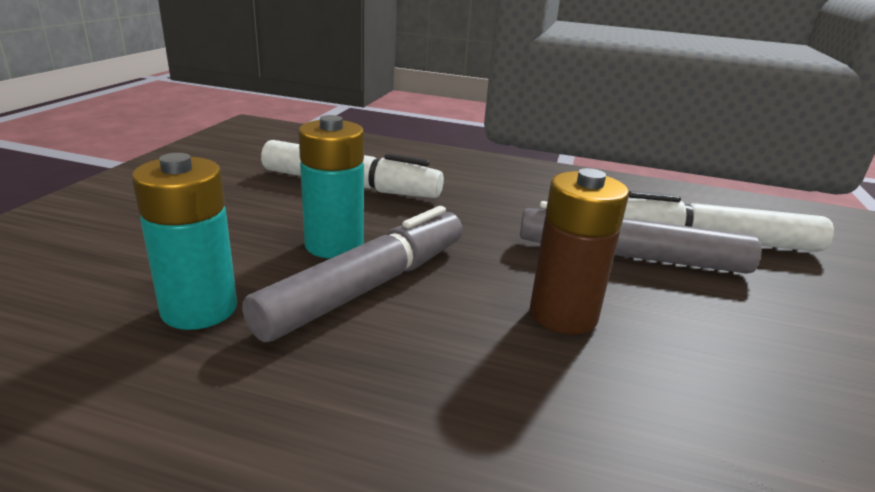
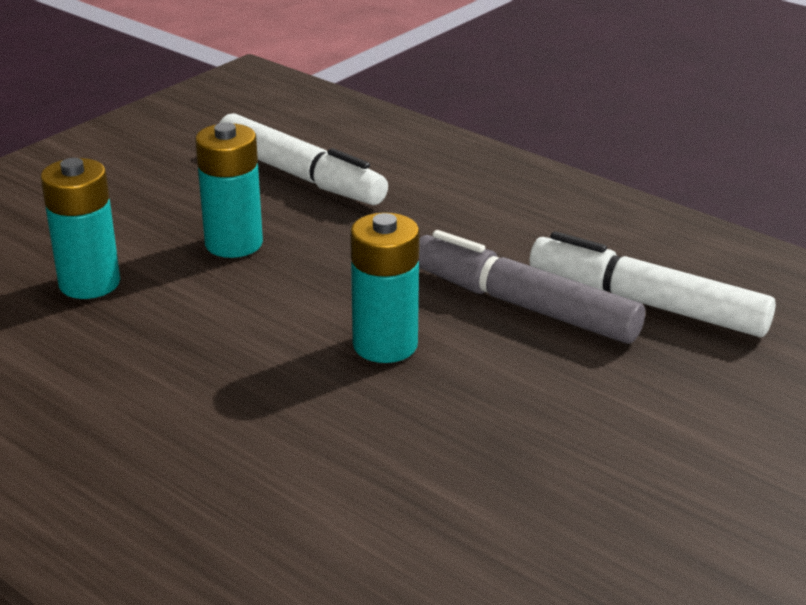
camera: 25 degrees right, 5 degrees up
(368, 286) = (234, 288): grey marker -> none
(563, 315) = (385, 345): brown battery -> turquoise battery

